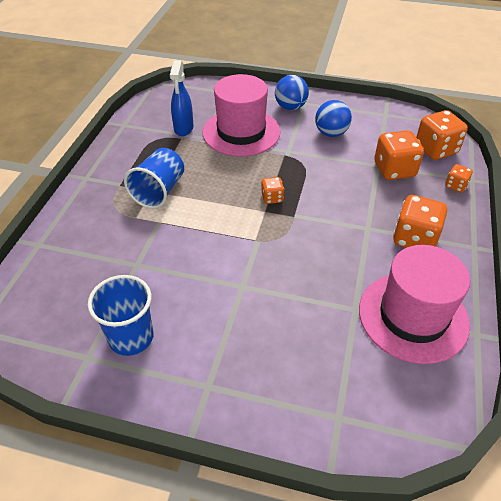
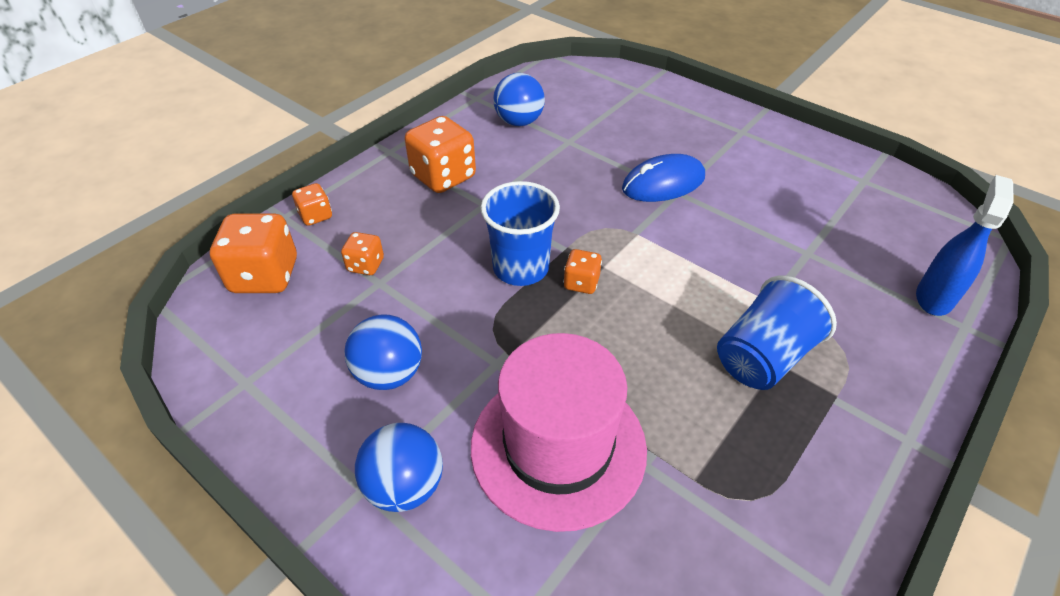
camera: 155 degrees left, 0 degrees up
(131, 337) = (816, 183): blue cup -> blue cup (521, 268)
(183, 128) = (681, 512): blue spray bottle -> blue spray bottle (934, 297)
(256, 290) = (663, 183): none -> blue mouse
(394, 170) = (365, 265): orange dice -> orange dice, size x0.53
(413, 316) = (519, 122): pink hat -> blue ball

